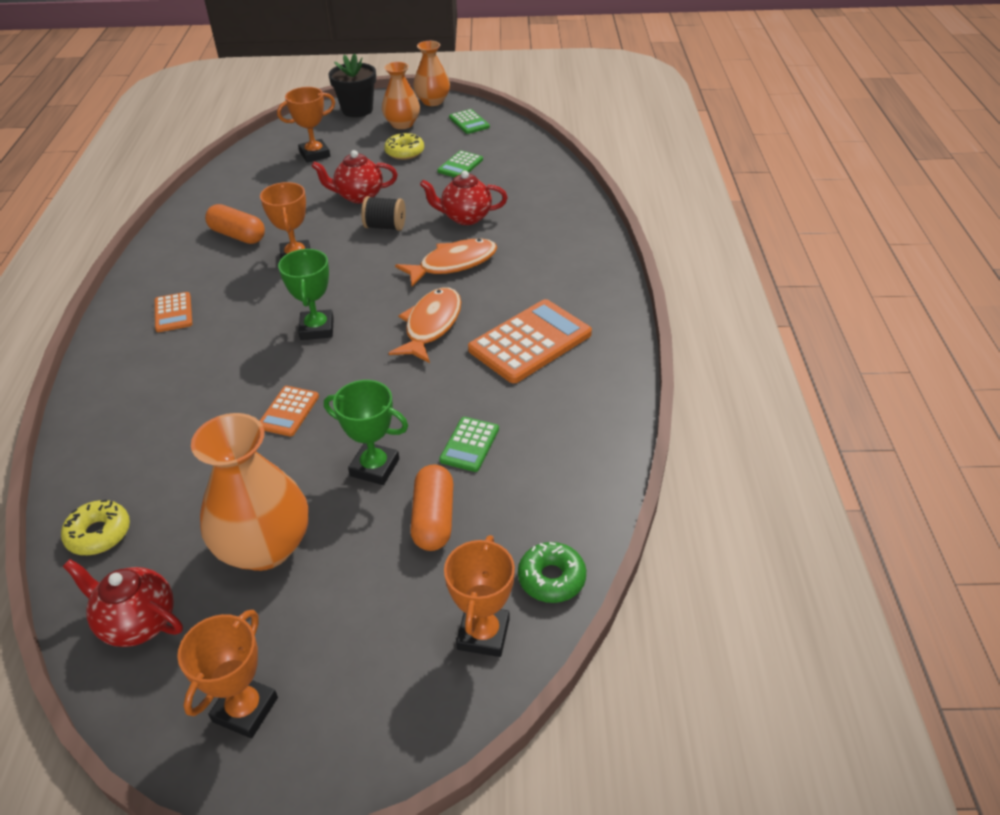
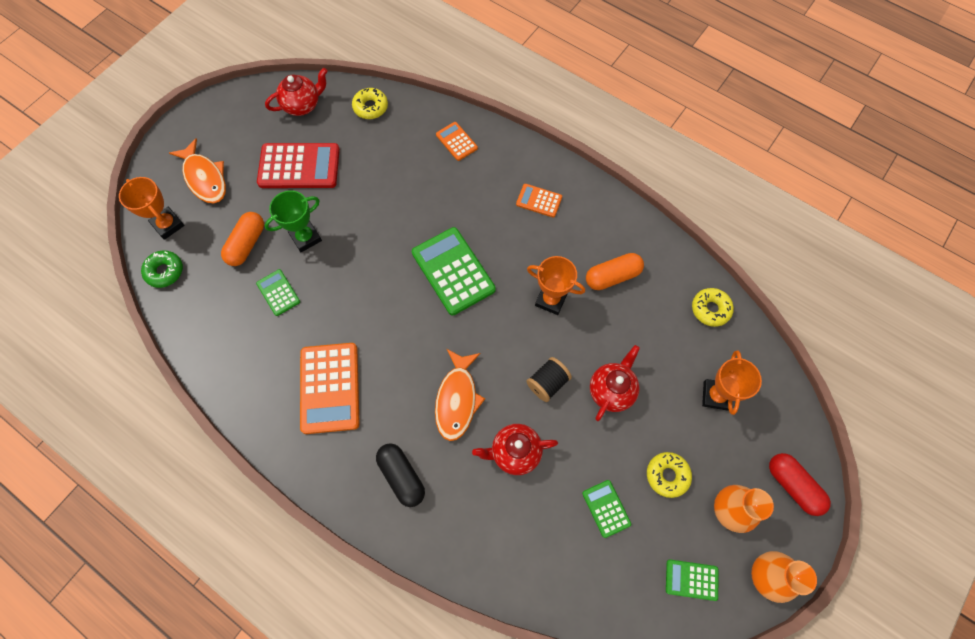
camera: 125 degrees right, 25 degrees up
(231, 180) = (710, 309): none -> yellow donut
(245, 709) = (223, 125): orange trophy -> none
(265, 547) = (299, 166): orange vase -> red calculator
(288, 411) = (387, 219): orange calculator -> orange calculator (456, 141)
(317, 329) = (453, 271): green trophy -> green calculator
(357, 110) = (792, 485): black flower pot -> red capsule
(431, 325) = (399, 339): orange fish -> orange fish (205, 178)
(433, 519) = (247, 244): orange capsule -> orange capsule turned 75 degrees clockwise
(465, 217) = (514, 452): red teapot -> red teapot turned 135 degrees counterclockwise
(555, 260) = (402, 476): none -> black capsule

